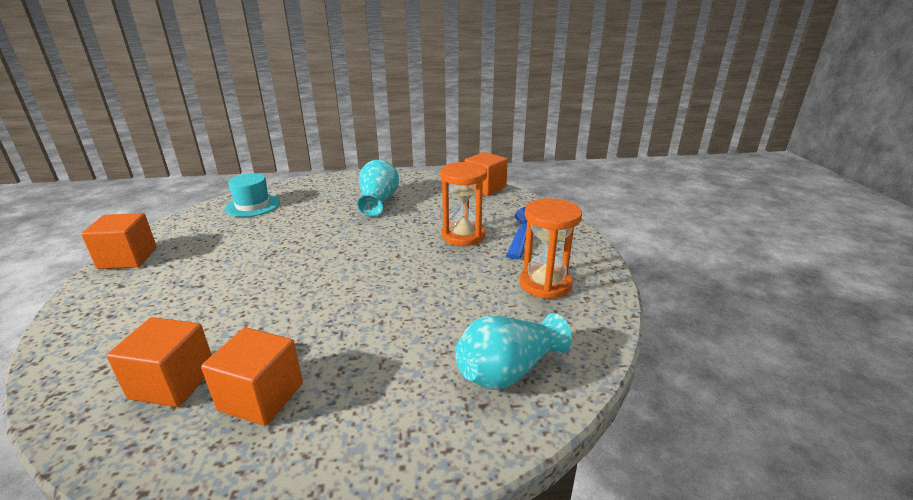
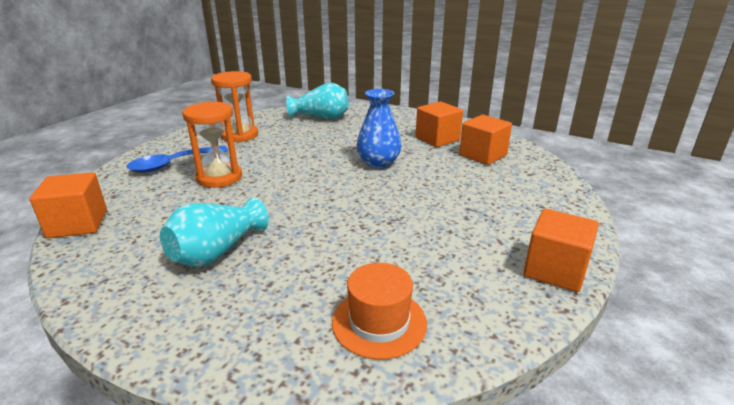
camera: 145 degrees left, 0 degrees up
(253, 205) = (379, 322): turquoise hat -> orange hat
(327, 306) = (378, 163): none -> blue vase

